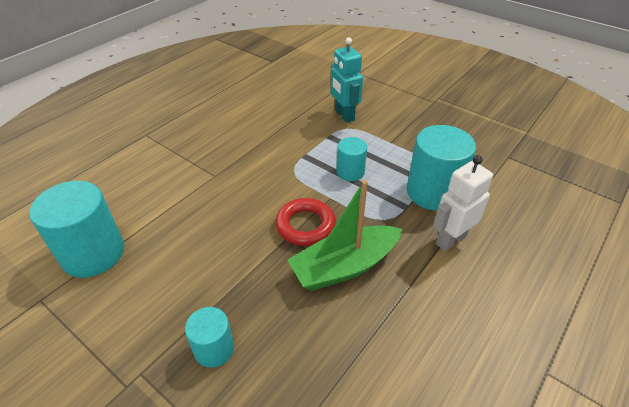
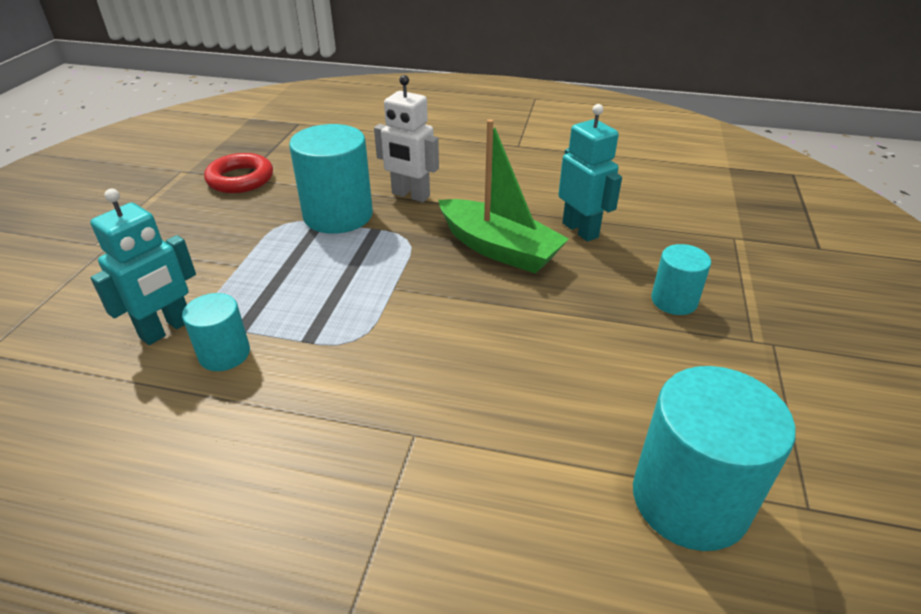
camera: 115 degrees left, 5 degrees down
(305, 225) = (459, 293): red ring -> red ring (240, 179)
(343, 338) = (580, 230): none -> turquoise robot
(350, 172) = (329, 284): turquoise cylinder -> turquoise cylinder (224, 354)

